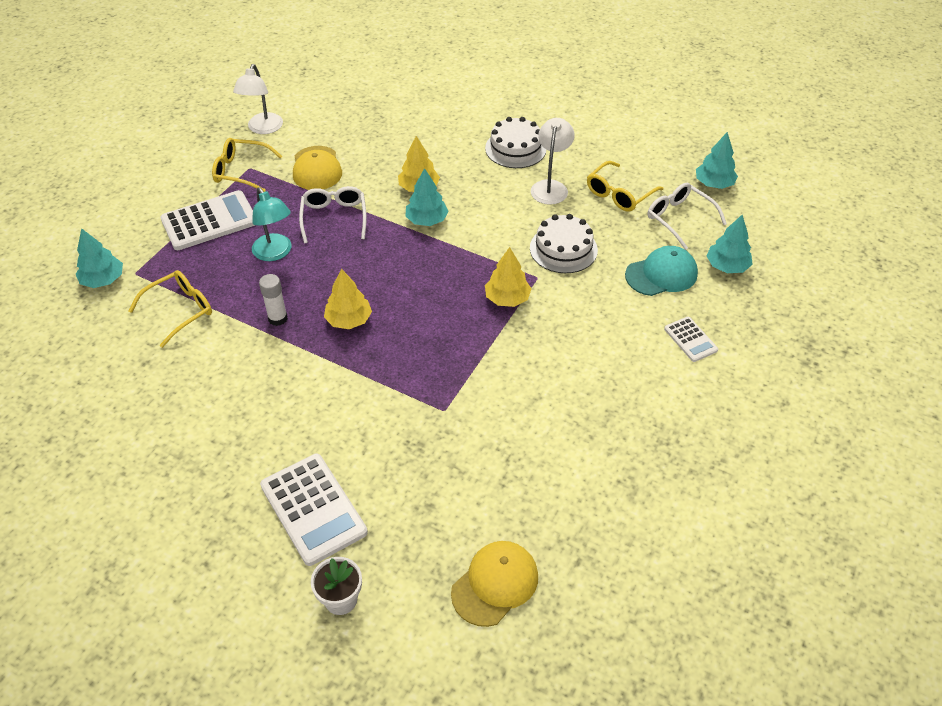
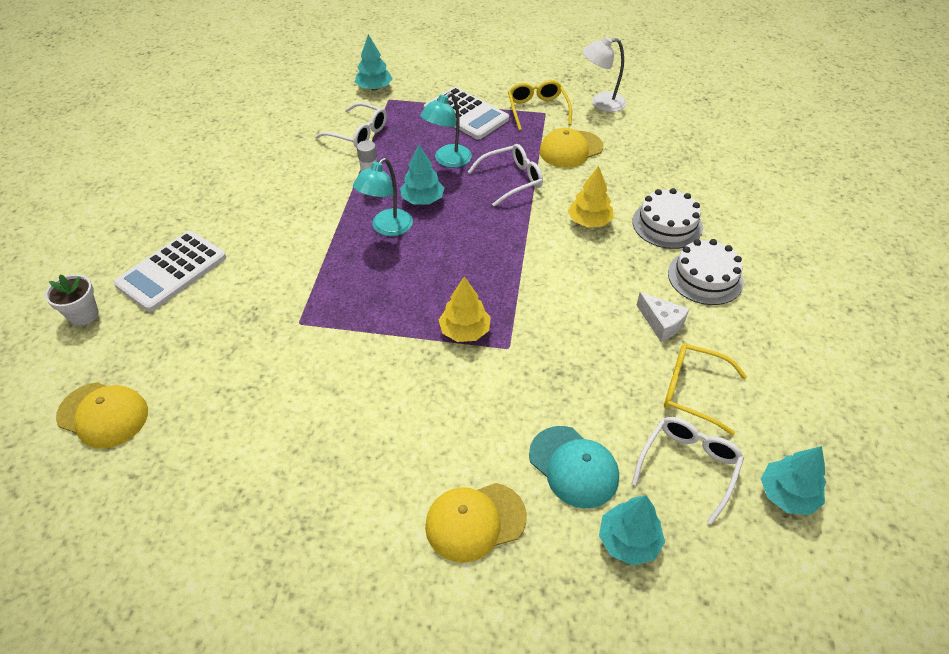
camera: 70 degrees right, 0 degrees up
(180, 310) = (358, 133): yellow glasses -> white glasses
(349, 320) = (387, 228): yellow tree -> turquoise lamp
(426, 220) = (545, 240): turquoise tree -> turquoise tree (422, 200)
(550, 187) = (661, 323): white lamp -> white cheese
(563, 249) = (565, 360): white cake -> white cake (667, 224)
(690, 339) = (475, 521): white calculator -> yellow cap

